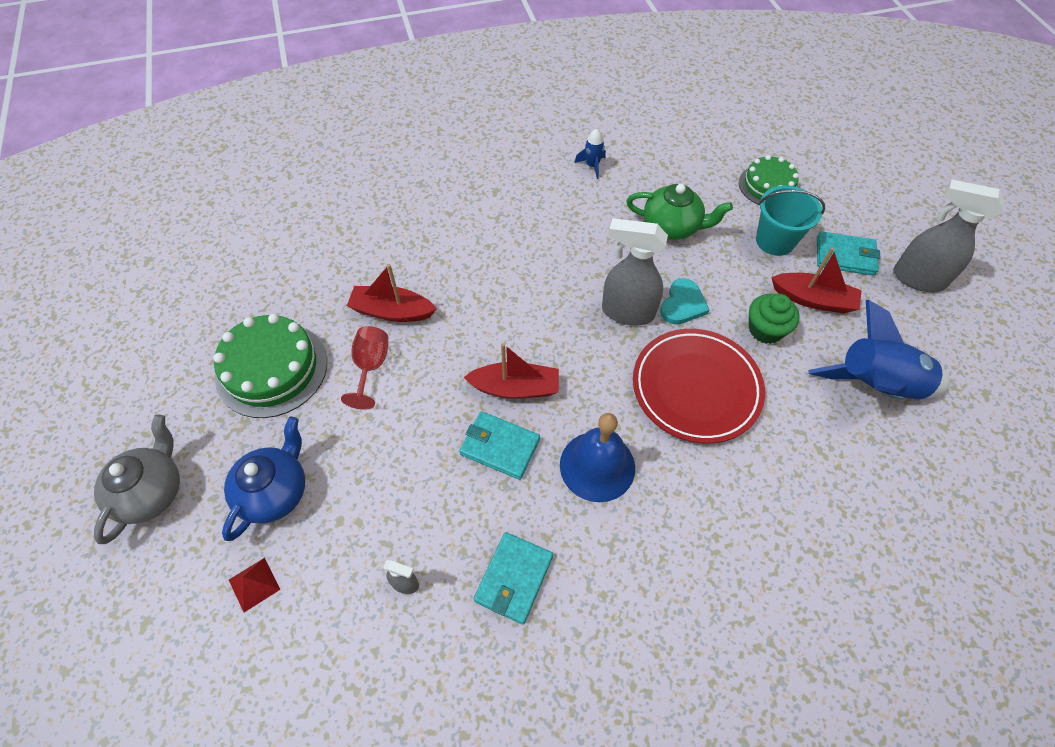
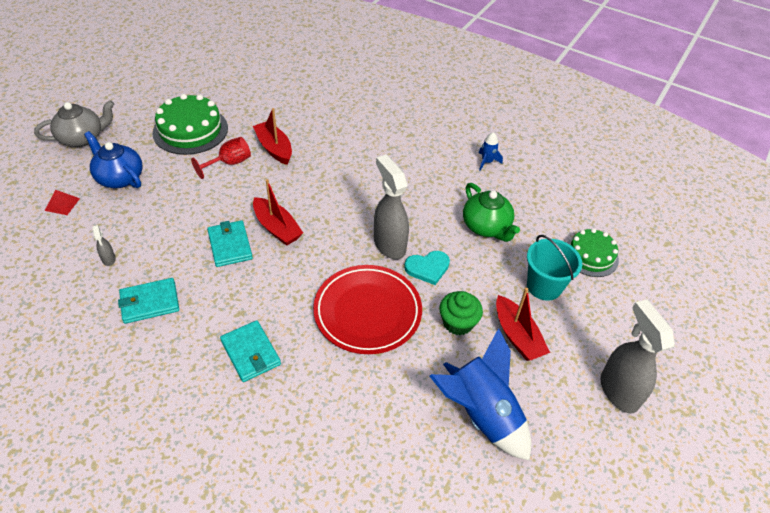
camera: 45 degrees right, 10 degrees down
(275, 492) = (120, 178): blue teapot -> blue teapot turned 120 degrees counterclockwise
(597, 466) = (259, 296): blue bell -> none
(845, 256) = (582, 334): turquoise wallet -> turquoise wallet (250, 353)

